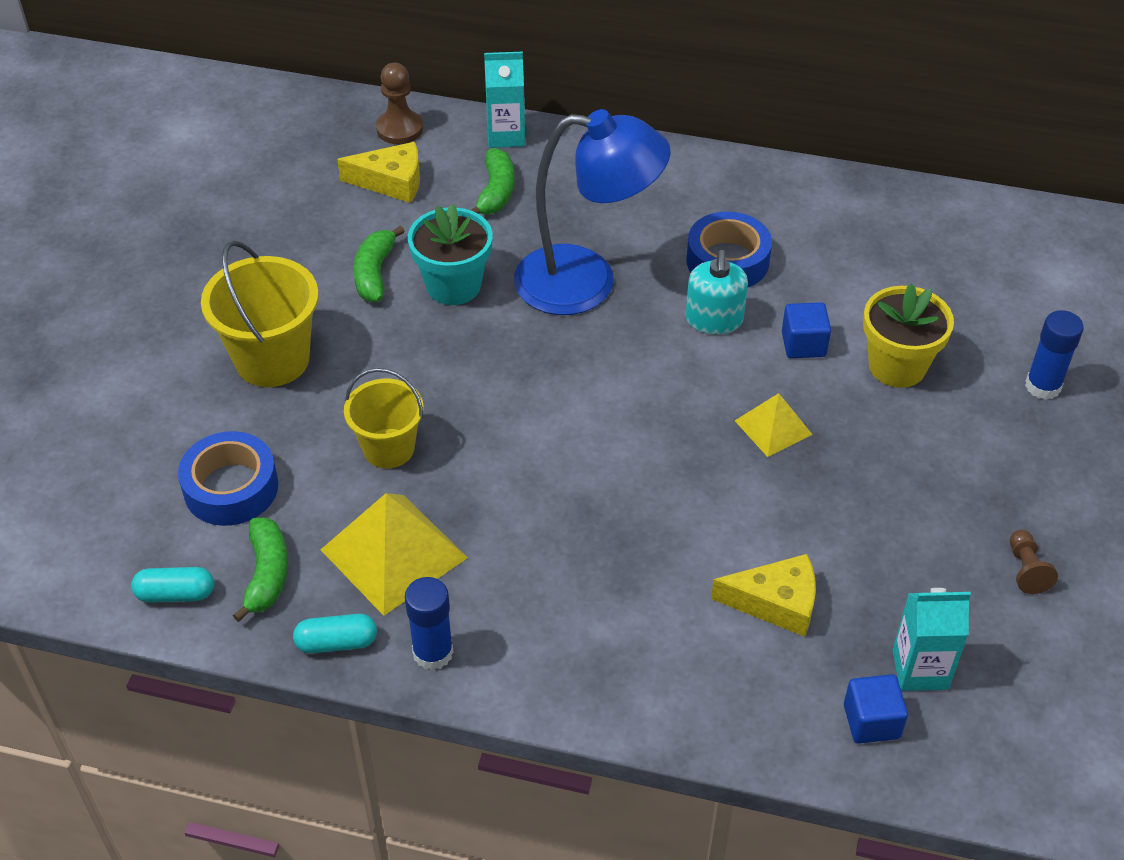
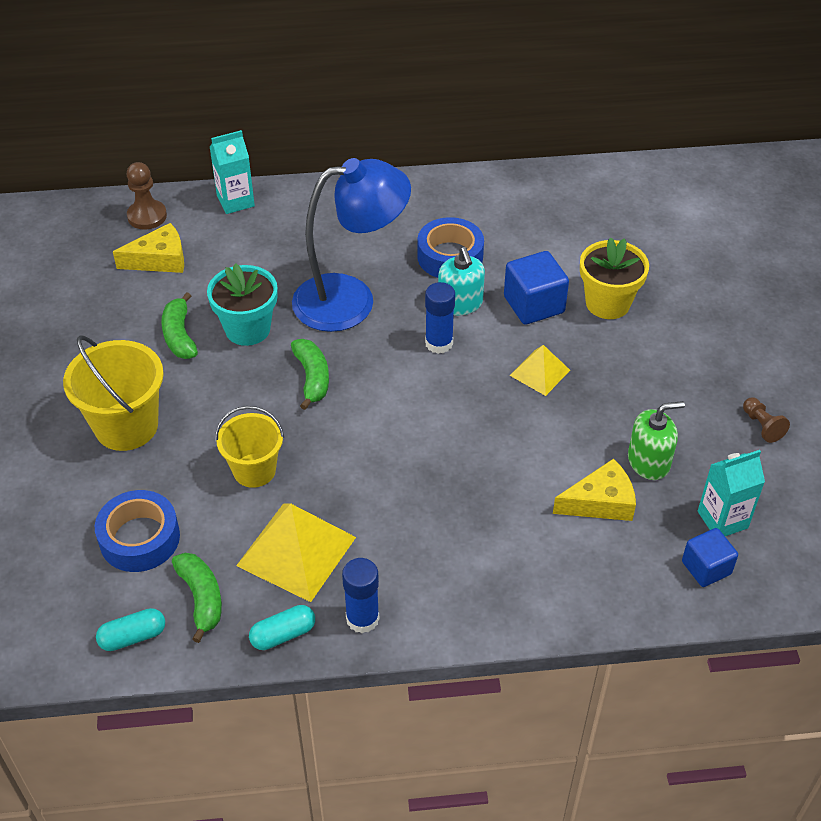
camera: 20 degrees left, 0 degrees up
(496, 192) = (248, 247): green banana -> green banana (312, 378)
(803, 344) = (534, 305): blue cube -> blue cube, size x1.51
(859, 571) = (648, 461): none -> green soap dispenser
(1043, 386) = (714, 291): blue glue stick -> blue glue stick (439, 343)

